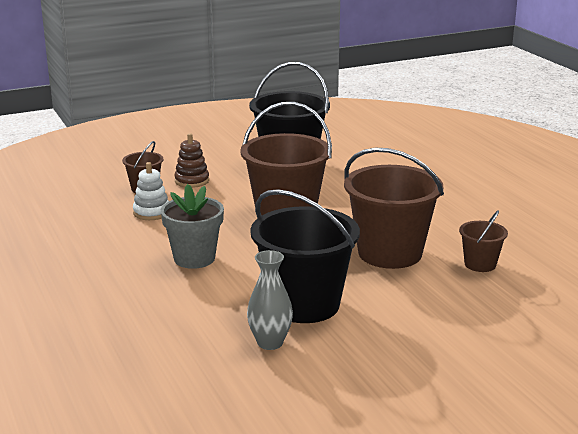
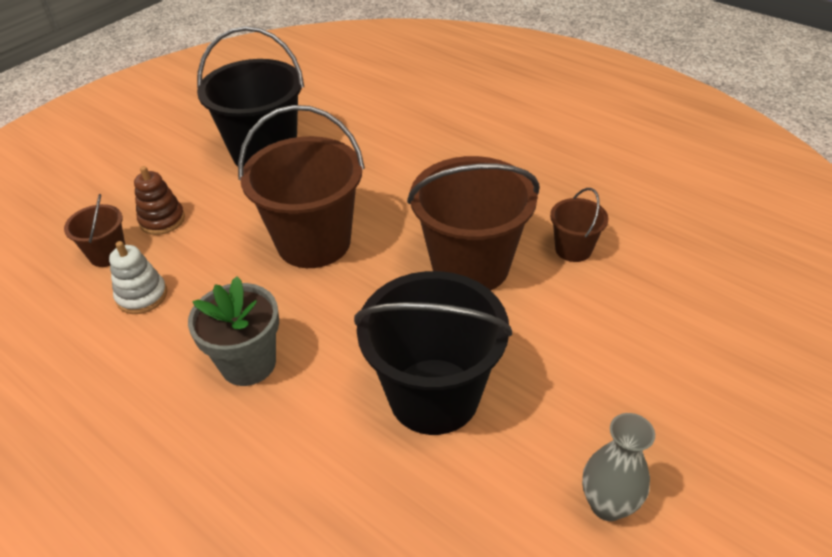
camera: 25 degrees left, 20 degrees up
(270, 343) = (438, 487): grey vase -> grey vase (607, 505)

